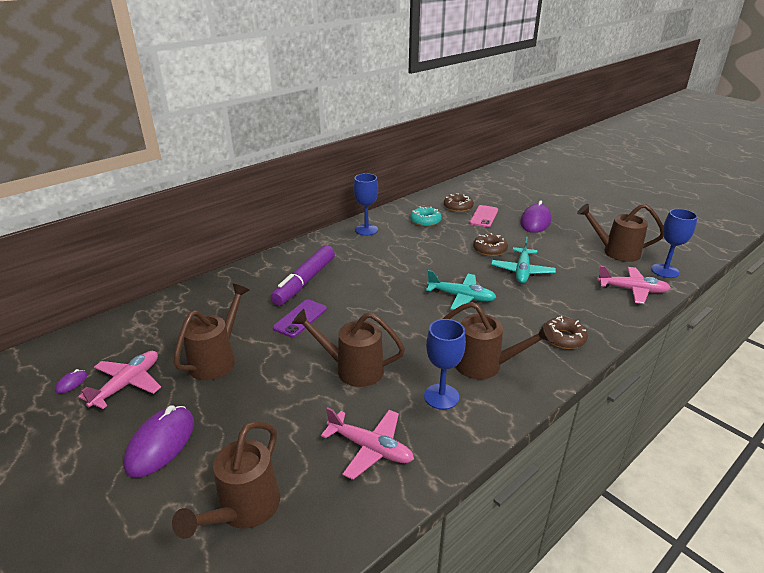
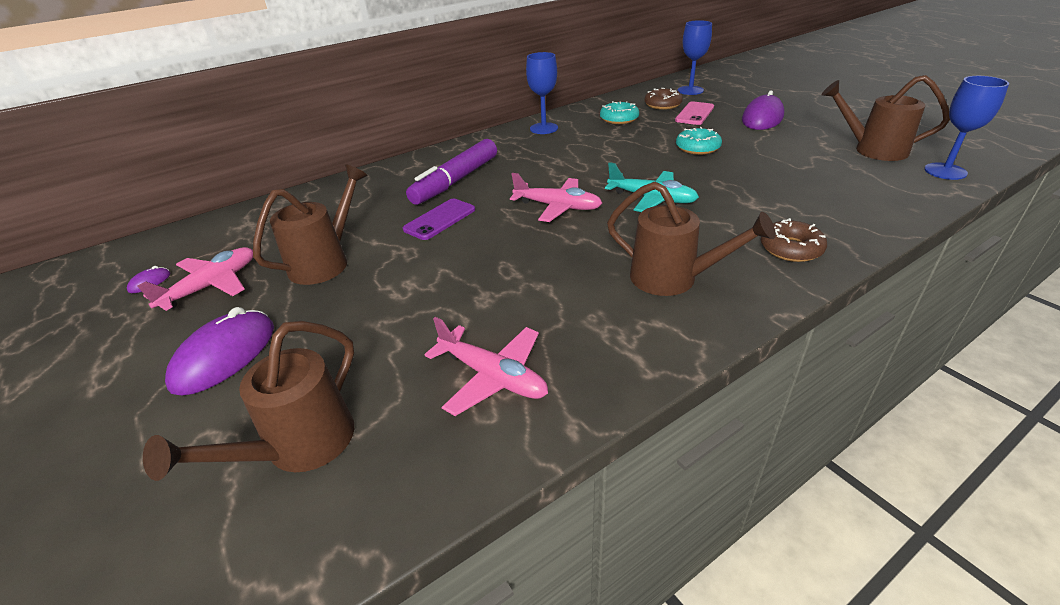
camera: 10 degrees right, 5 degrees up
(352, 369) = (491, 278): brown watering can -> none
(441, 396) = (605, 315): blue goblet -> blue goblet (690, 90)
(489, 249) = (697, 148): brown donut -> turquoise donut
(522, 271) = (738, 171): turquoise plane -> none
(632, 290) = (896, 193): pink plane -> pink plane (558, 207)

